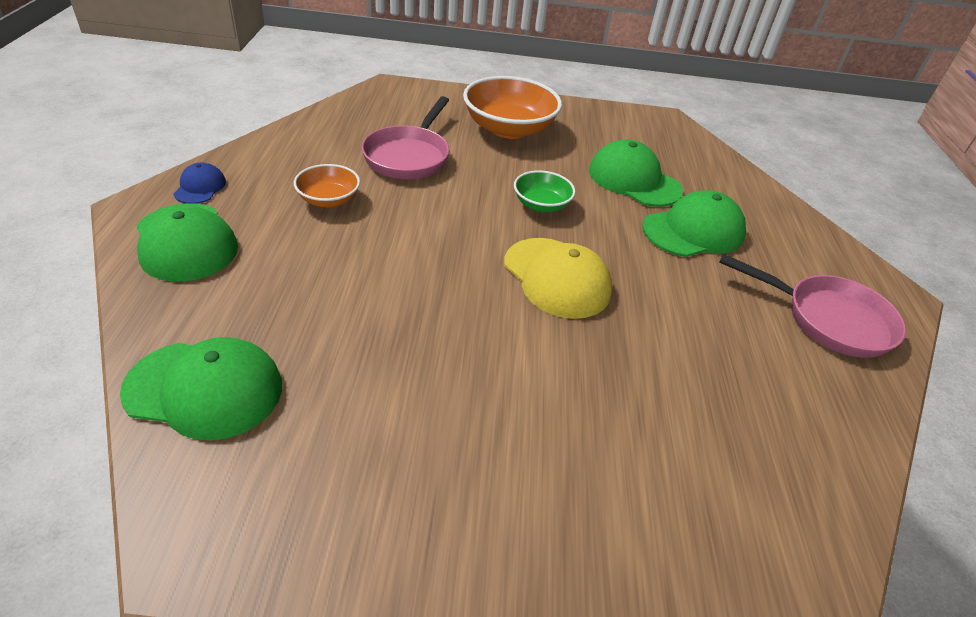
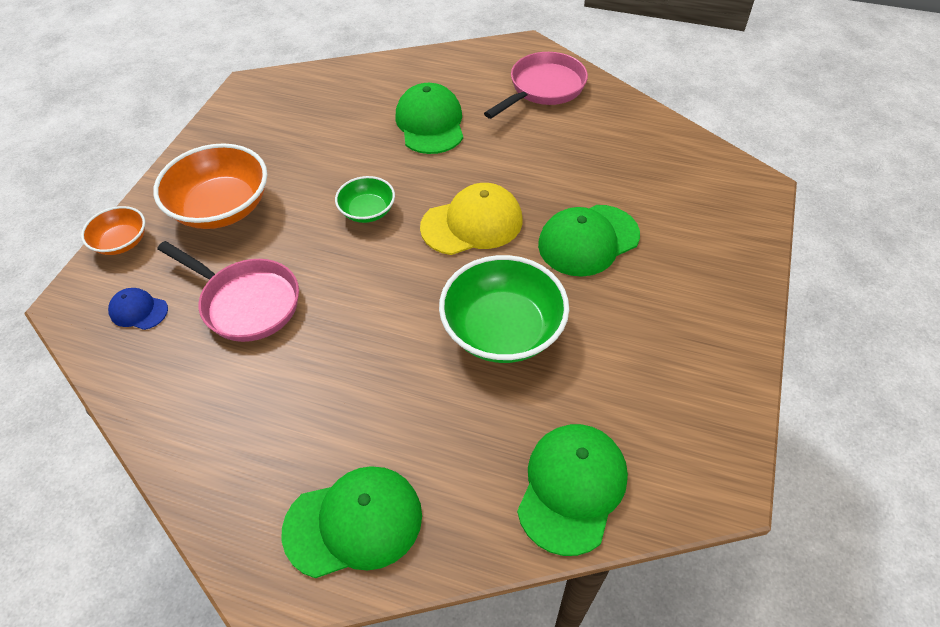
camera: 70 degrees left, 10 degrees up
(200, 187) = (244, 516): blue cap -> blue cap (138, 310)
(329, 200) = (310, 383): orange bowl -> orange bowl (122, 242)
(411, 315) = (503, 329): none -> green bowl
(634, 180) = (347, 138): green cap -> green cap (588, 240)

